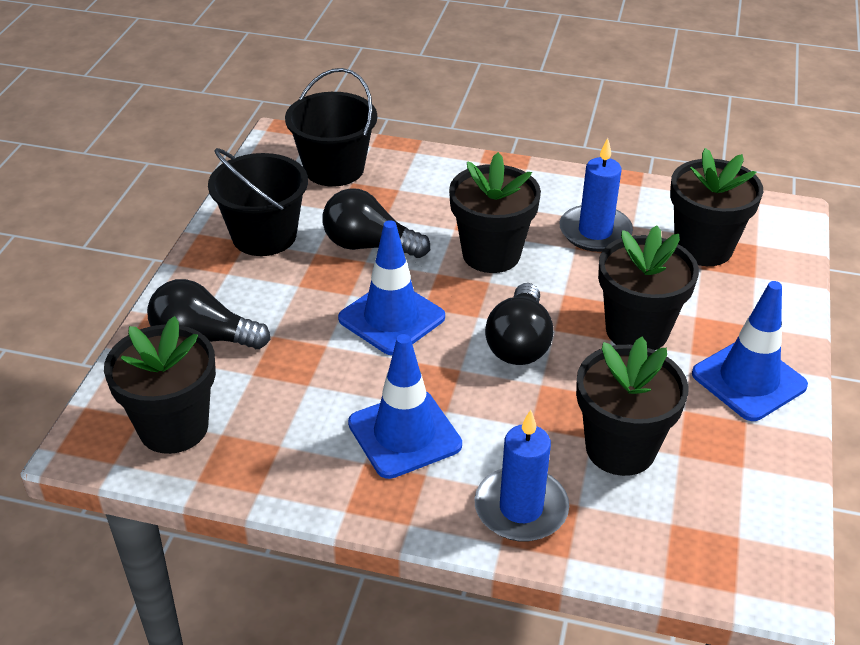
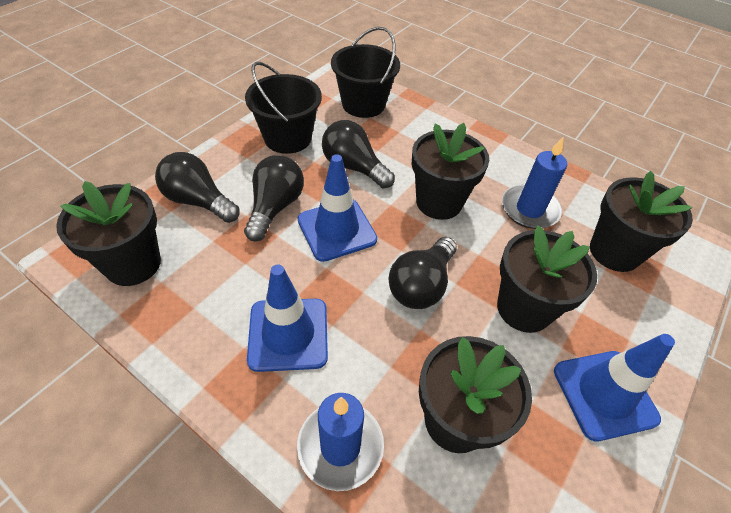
camera: 20 degrees right, 10 degrees up
(303, 317) = (275, 207): none -> black light bulb

